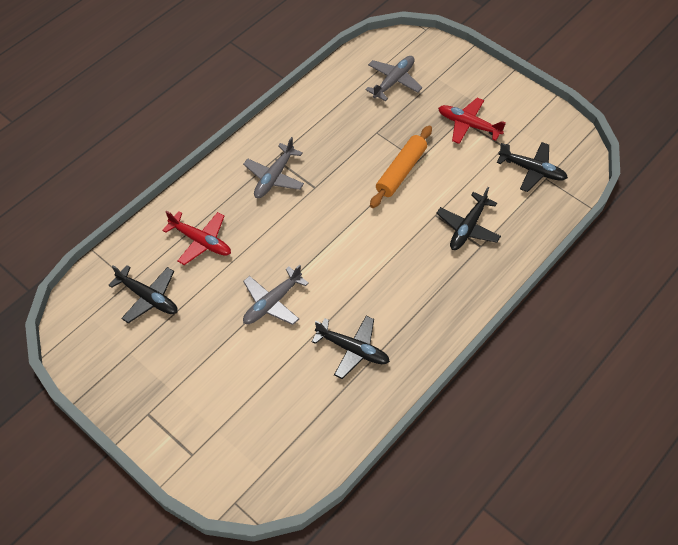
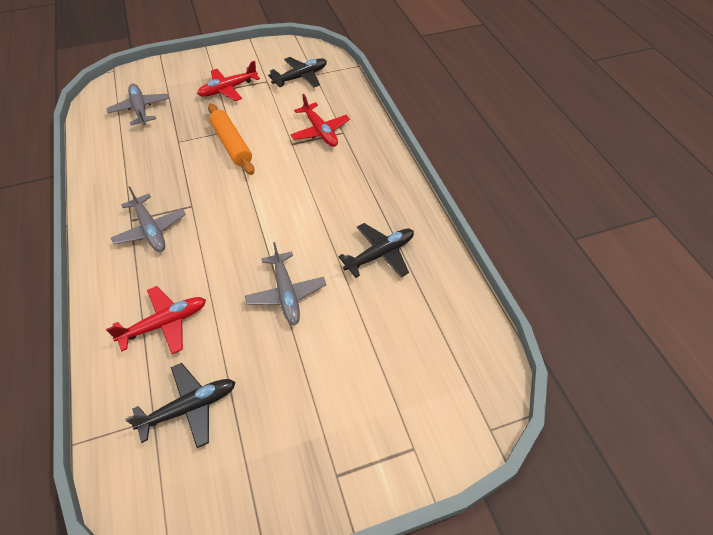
camera: 60 degrees left, 5 degrees down
(468, 227) = (320, 131): black plane -> red plane

